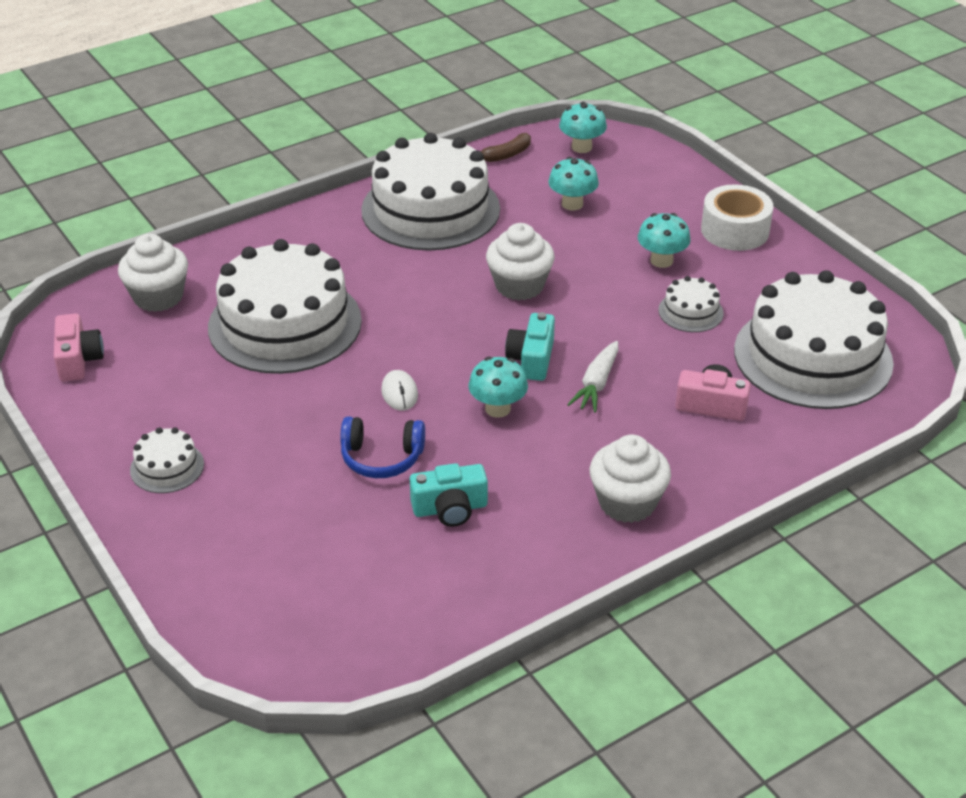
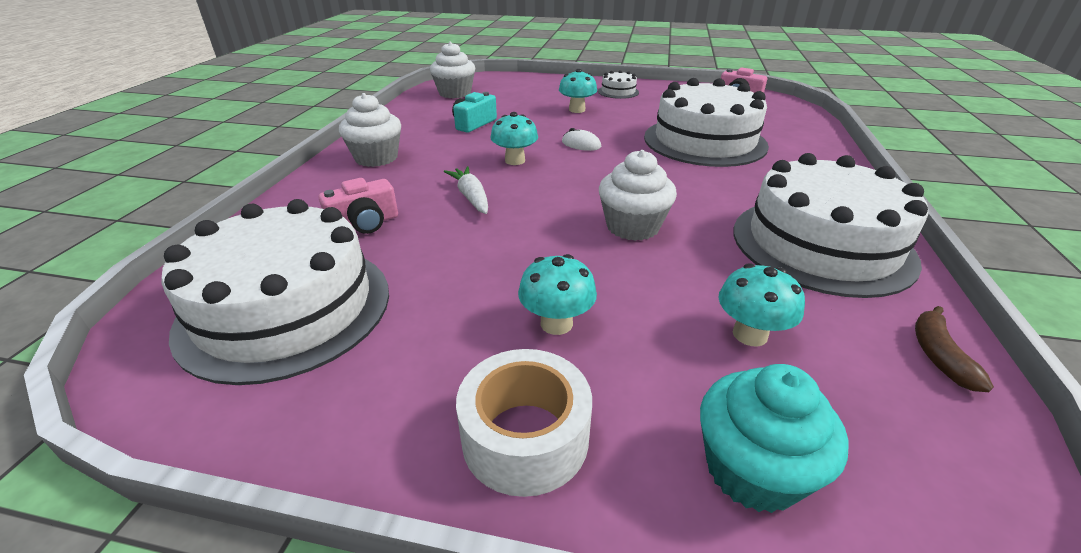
camera: 135 degrees right, 5 degrees down
(158, 297) = (784, 123): white cupcake -> white cupcake (455, 93)
(381, 458) = (538, 124): blue headphones -> none
(531, 359) = (537, 189): turquoise camera -> none
(581, 147) = (930, 448): turquoise mushroom -> turquoise mushroom (577, 110)
(658, 178) = (752, 470): none -> turquoise cupcake
(690, 312) = (460, 285): white cake -> none

